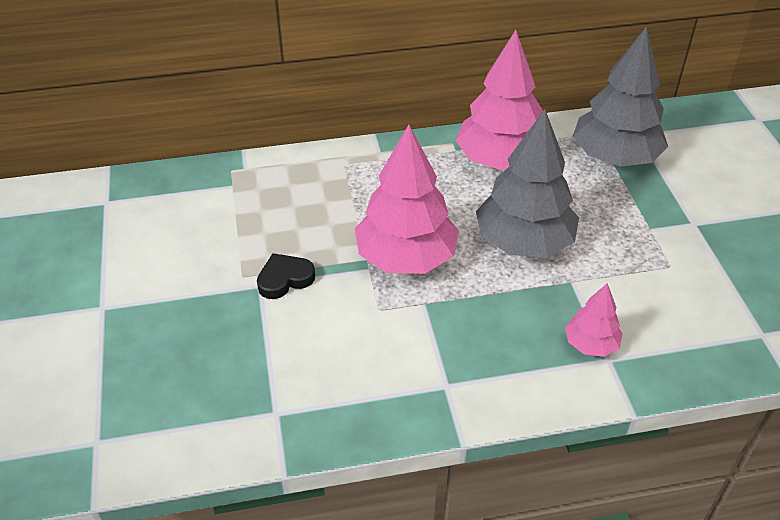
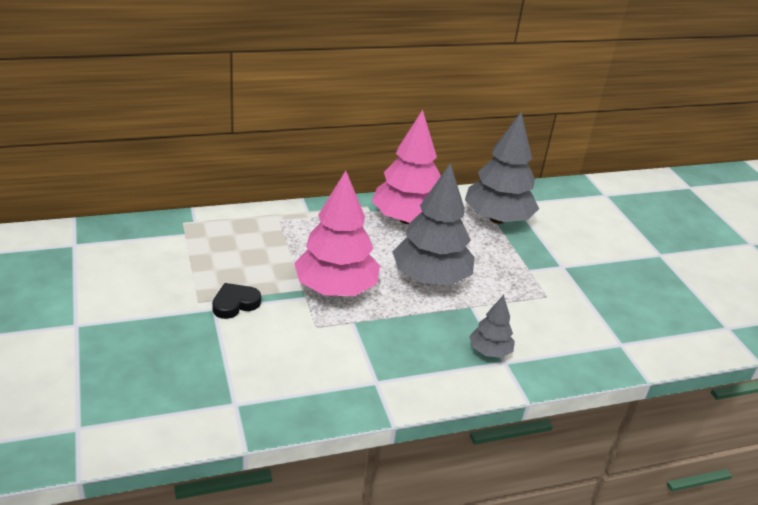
camera: 10 degrees left, 10 degrees down
(591, 344) = (489, 351): pink tree -> grey tree

